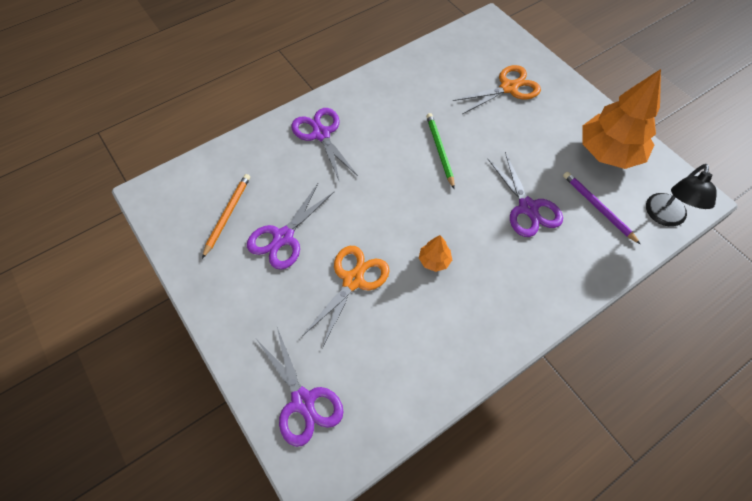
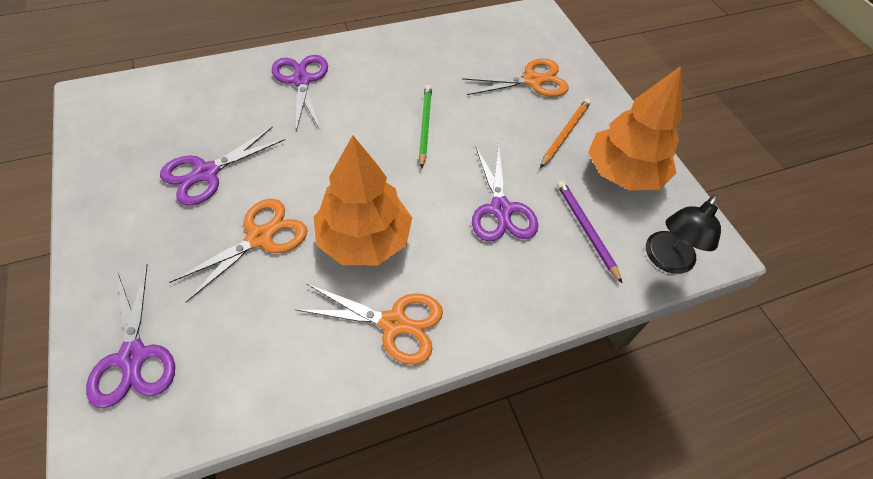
camera: 10 degrees right, 5 degrees down
(227, 215) = (159, 136): orange pencil -> orange pencil (565, 133)
(434, 260) = (364, 240): orange tree -> orange tree, size x2.34
(485, 321) = (394, 323): none -> orange scissors

